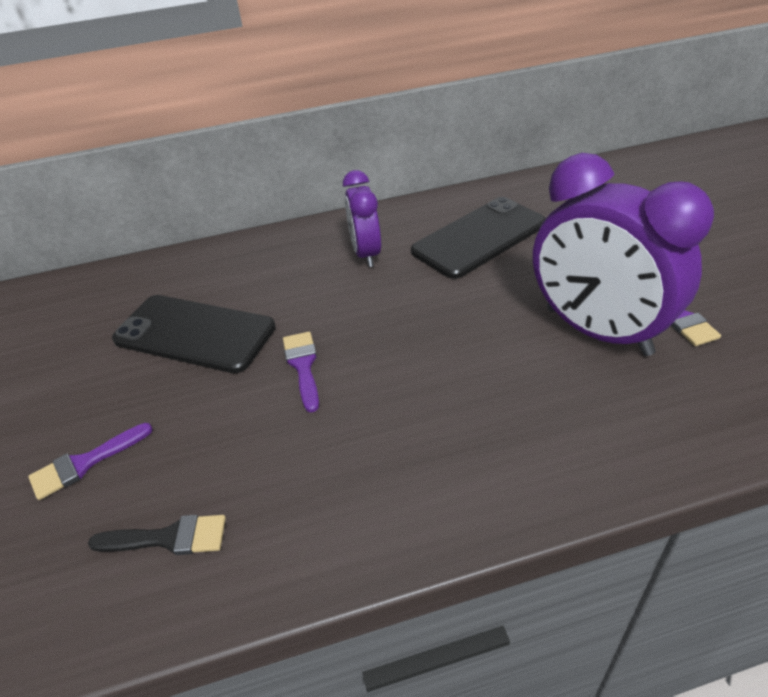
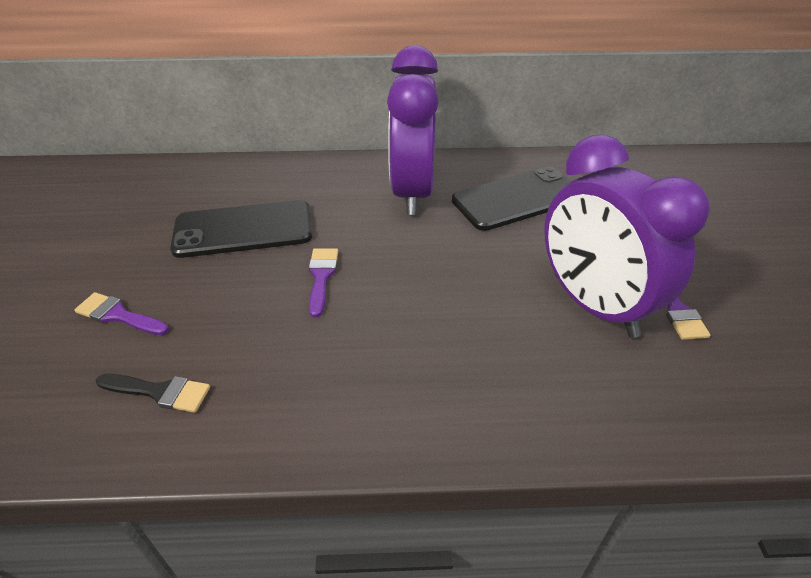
camera: 10 degrees right, 0 degrees up
(85, 463) = (118, 315): purple brush -> purple brush turned 45 degrees clockwise
(194, 333) = (243, 230): black phone -> black phone turned 45 degrees counterclockwise
(366, 253) = (412, 192): purple clock -> purple clock, size x1.81

